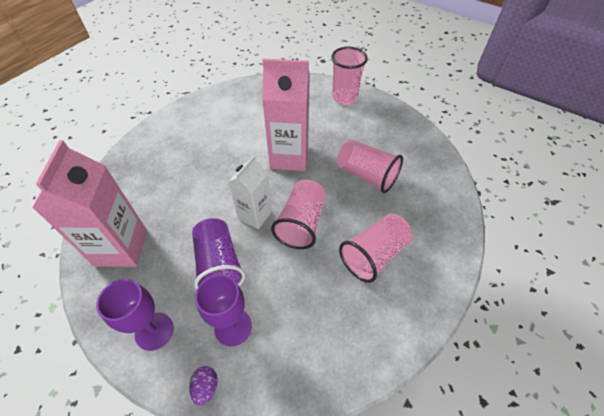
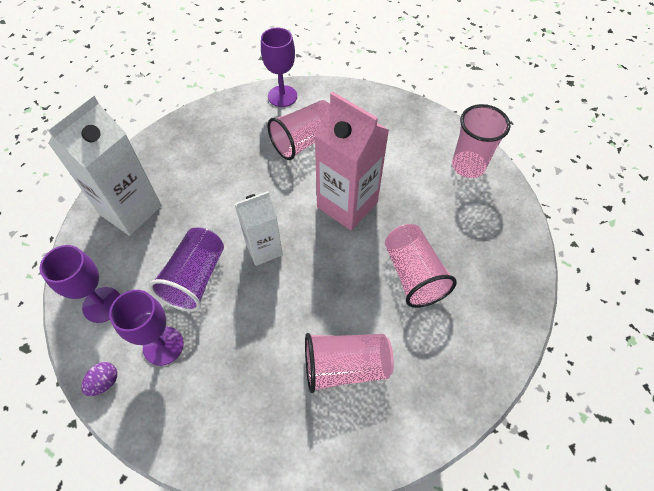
camera: 35 degrees right, 5 degrees up
(121, 248) = (130, 210): pink carton -> white carton
(184, 112) = (282, 96): none -> purple goblet
(301, 223) = (301, 285): pink cup -> pink cup (304, 141)

